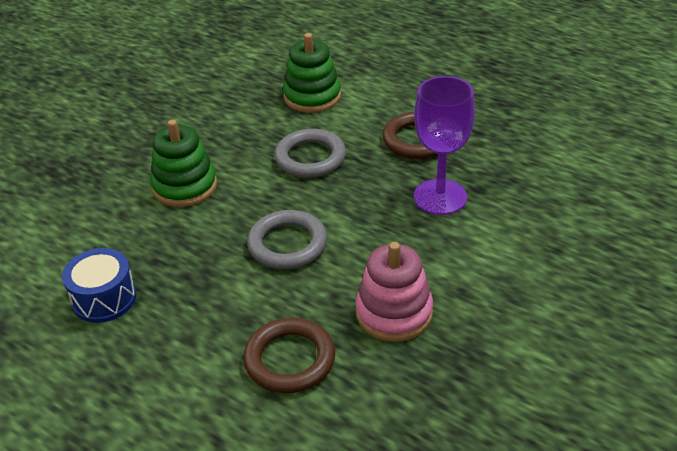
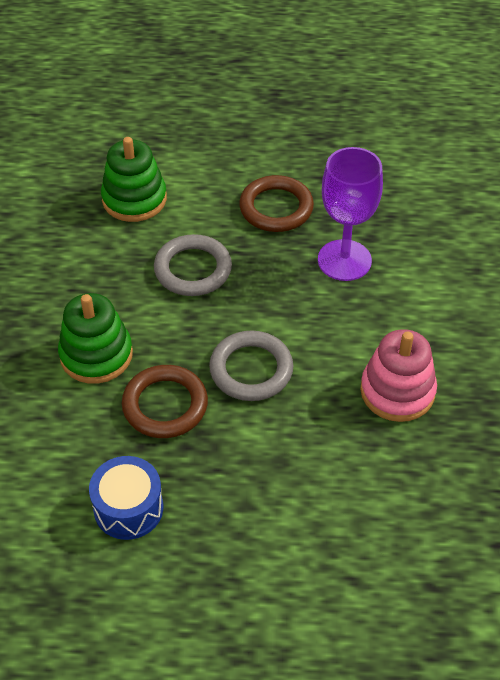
camera: 35 degrees left, 10 degrees up
(289, 359) = (349, 478): brown ring -> brown ring (165, 405)

